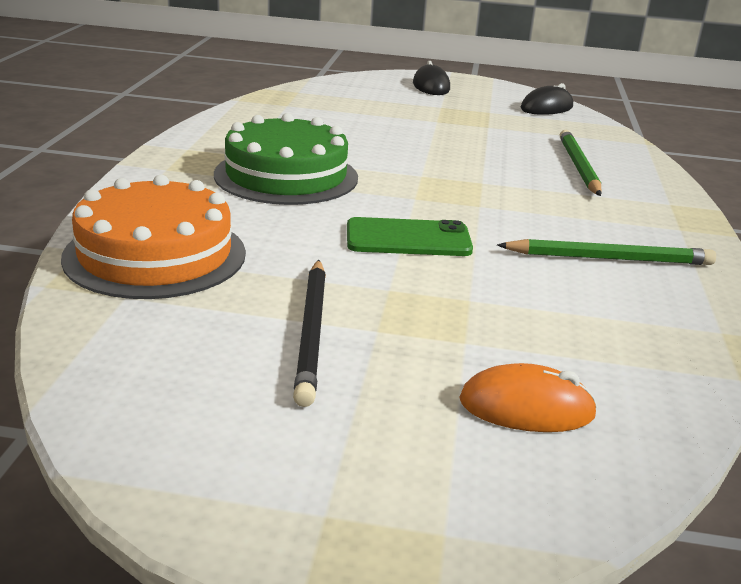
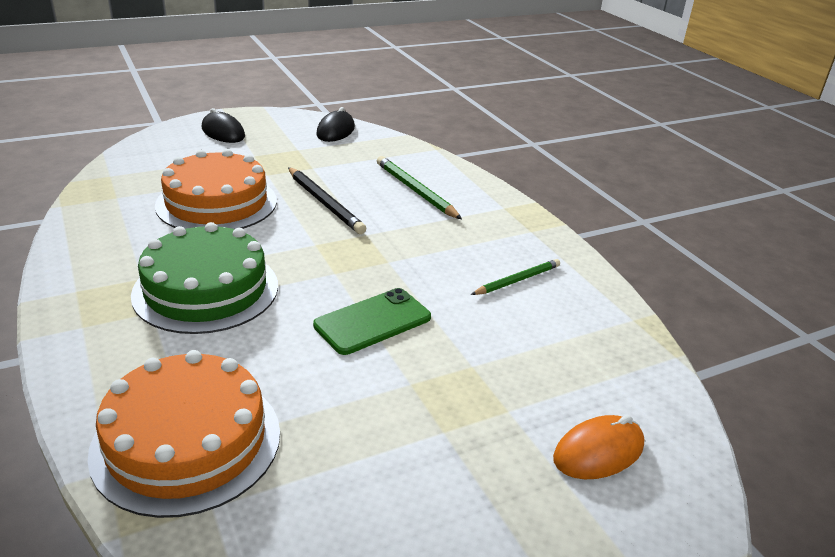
camera: 35 degrees left, 5 degrees up
(312, 332) = (401, 460): black pencil -> black pencil (324, 203)
(366, 128) = (217, 203): none -> orange cake
(609, 258) = (517, 280): green pencil -> green pencil, size x0.66

